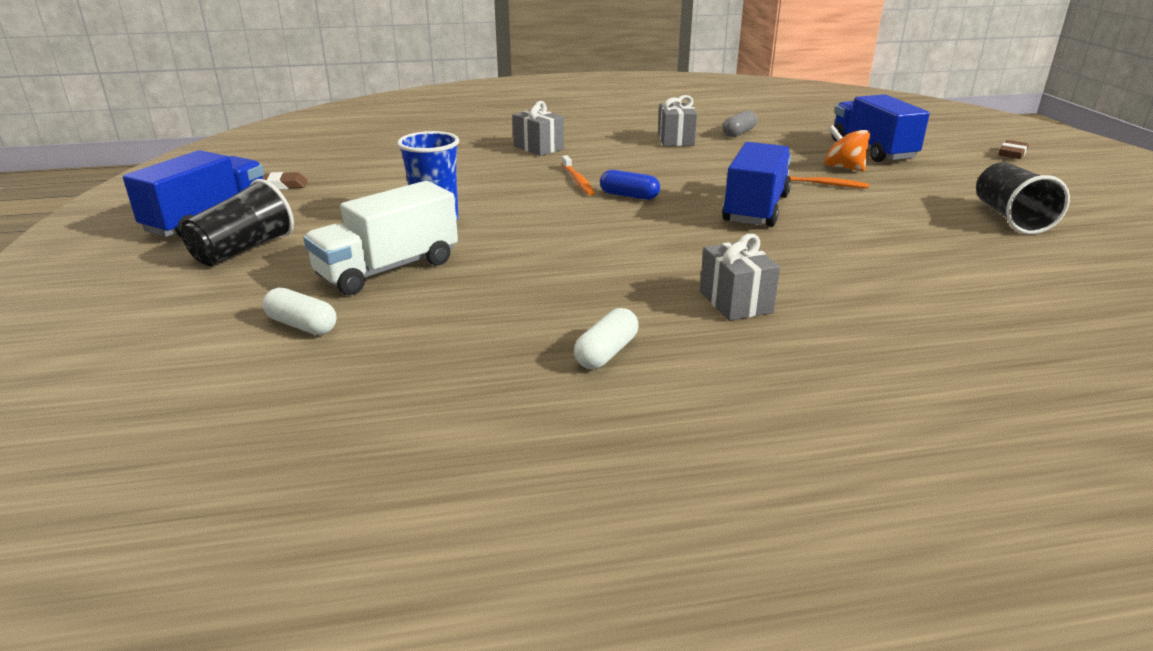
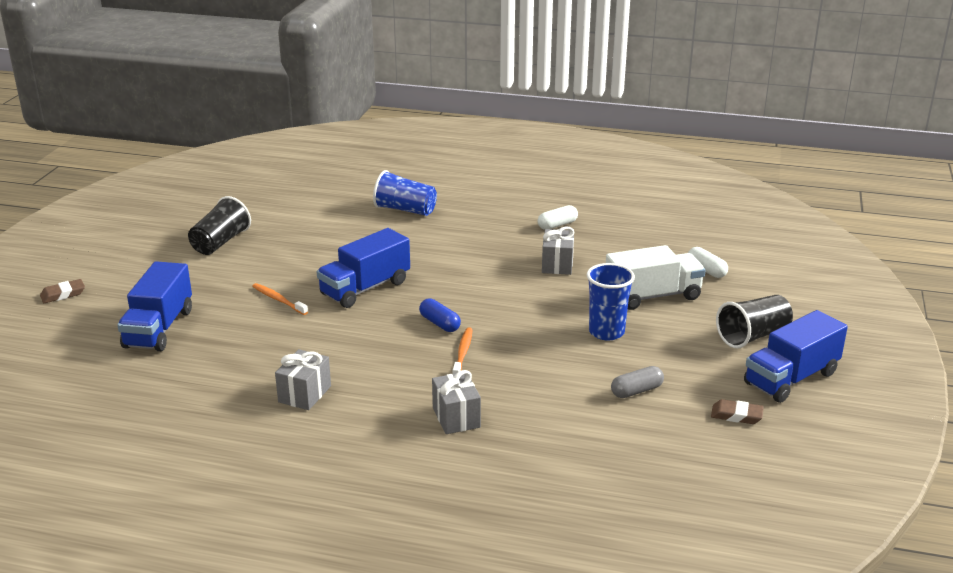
camera: 155 degrees left, 0 degrees up
(735, 302) = (468, 233): grey gift -> grey gift (557, 264)
(739, 133) = (226, 389): grey capsule -> grey capsule (636, 391)
(843, 168) = (227, 313): orange spinning top -> none
(892, 318) = (405, 210): none -> blue cup

